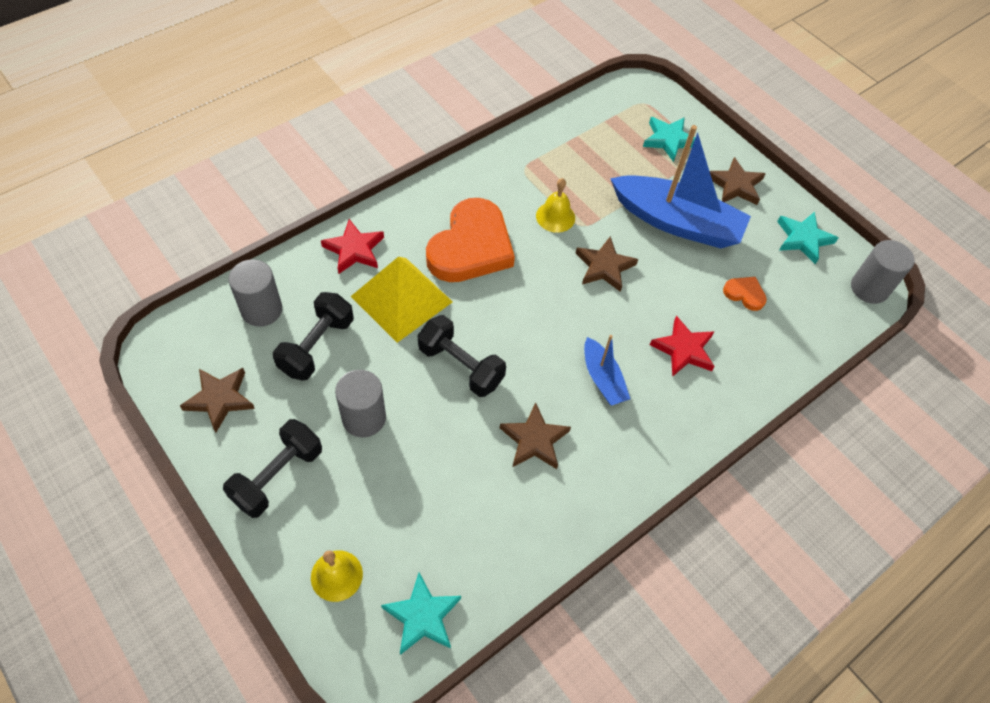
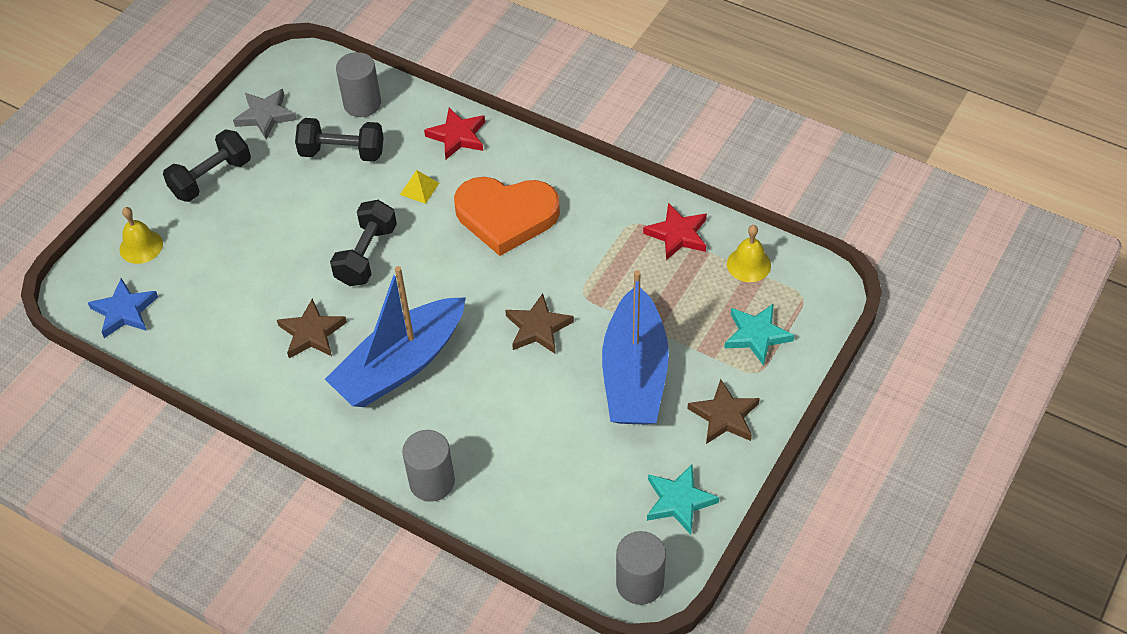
camera: 75 degrees right, 5 degrees down
(220, 399) = (265, 116): brown star -> grey star
(278, 476) = (211, 178): black dumbbell -> black dumbbell turned 60 degrees counterclockwise
(364, 418) = (285, 210): grey cylinder -> grey cylinder (432, 482)
(401, 299) = (419, 188): yellow pyramid -> yellow pyramid, size x0.41
(422, 616) = (124, 311): turquoise star -> blue star
(555, 216) = (582, 268): yellow bell -> yellow bell (748, 264)
(602, 378) = (400, 365): blue boat -> blue boat, size x2.01
(684, 349) = (466, 422): red star -> red star (677, 234)
(744, 294) = (566, 460): orange heart -> none

